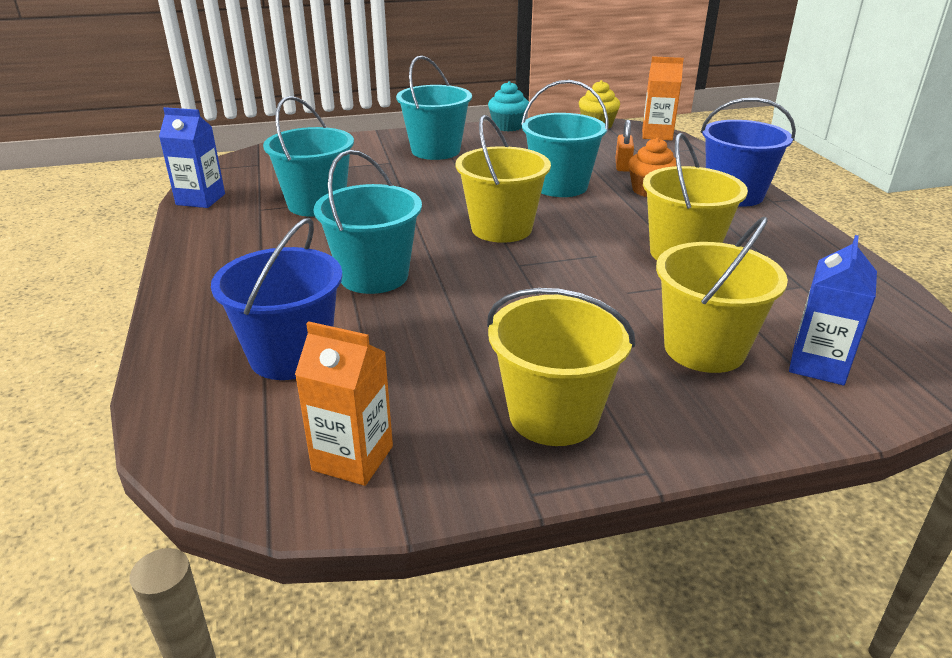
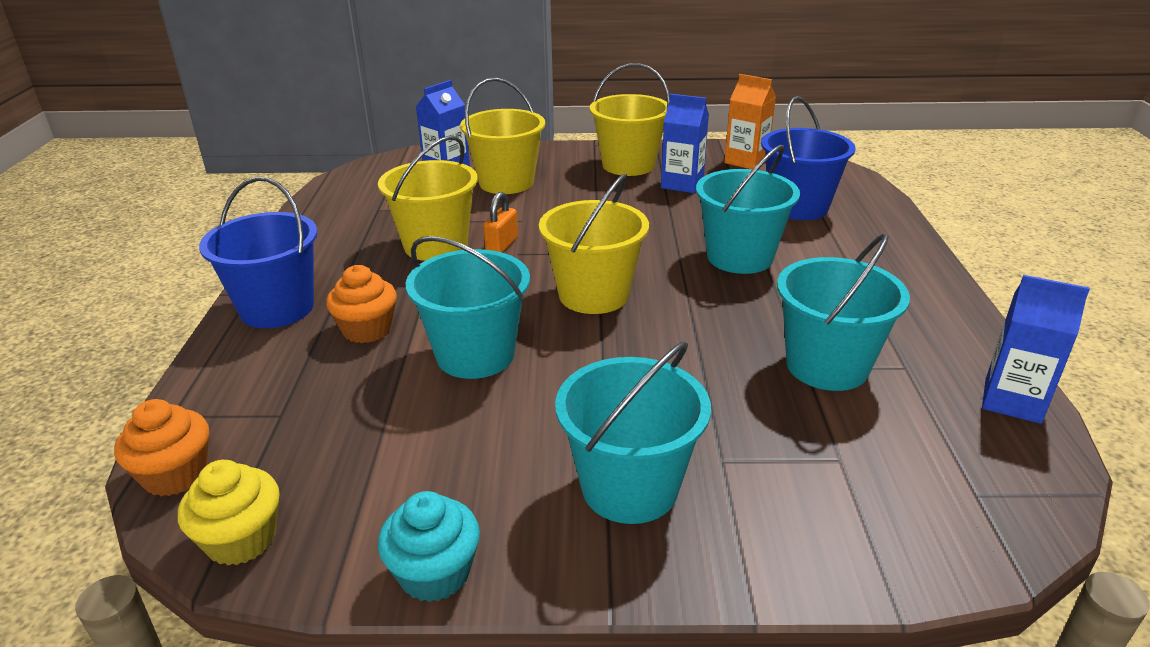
camera: 165 degrees left, 0 degrees up
(455, 380) = (682, 184): none -> blue carton
(623, 165) = (344, 387): orange padlock -> orange padlock (502, 245)
(657, 135) = (175, 474): orange carton -> orange cupcake

